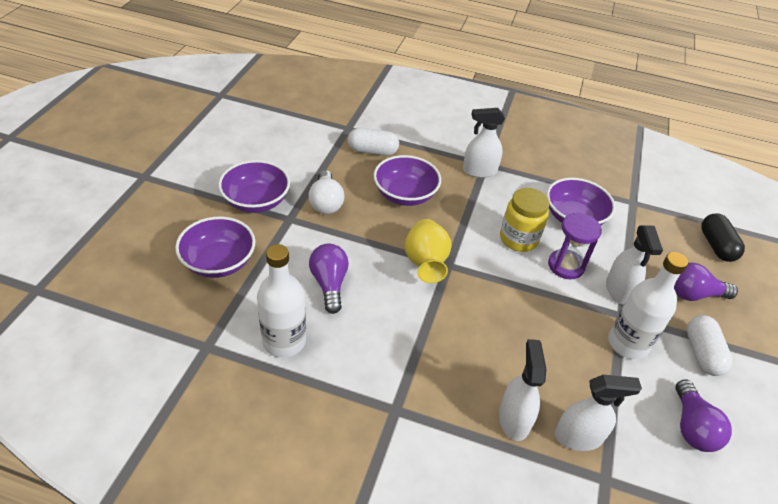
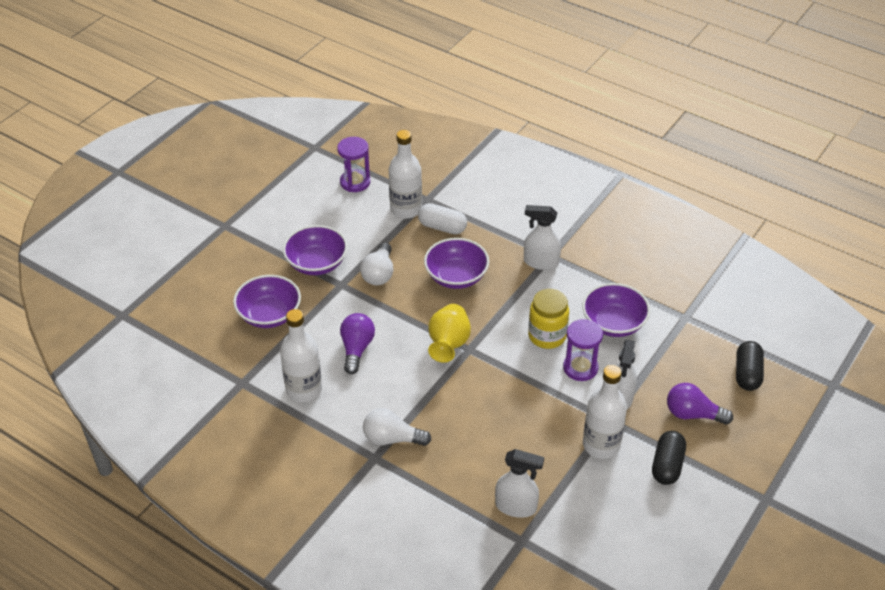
camera: 20 degrees right, 0 degrees up
(271, 121) = (355, 182): none -> purple hourglass
(331, 139) = (406, 209): none -> white bottle
(406, 381) = (392, 439): none -> white light bulb
(514, 419) = (468, 483): white spray bottle -> none
(692, 427) = (619, 520): purple light bulb -> none
(702, 353) = (667, 465): white capsule -> black capsule

